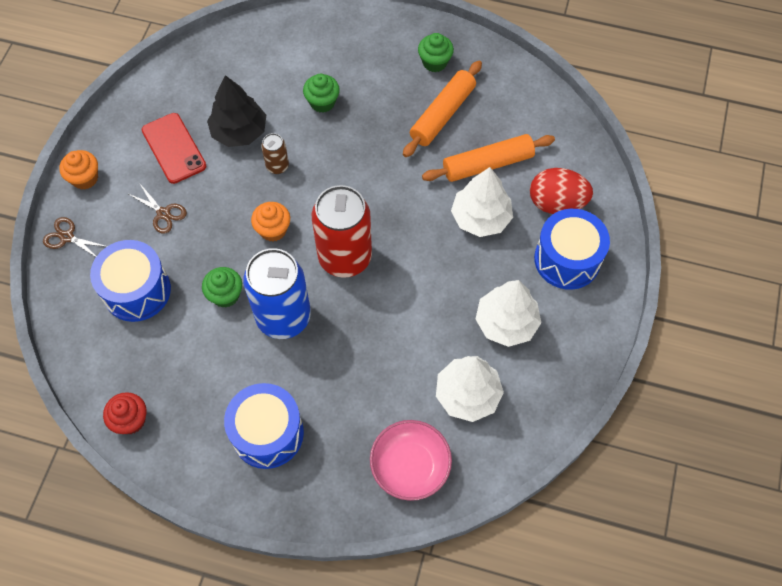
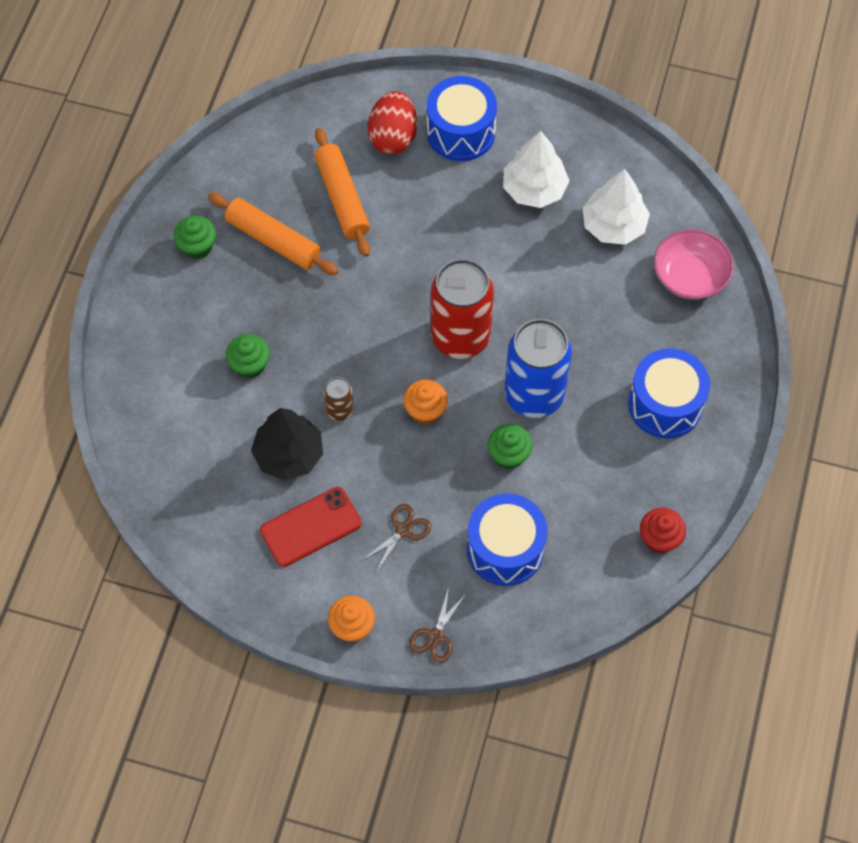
camera: 90 degrees left, 0 degrees up
(480, 218) = (411, 207): white tree -> none

